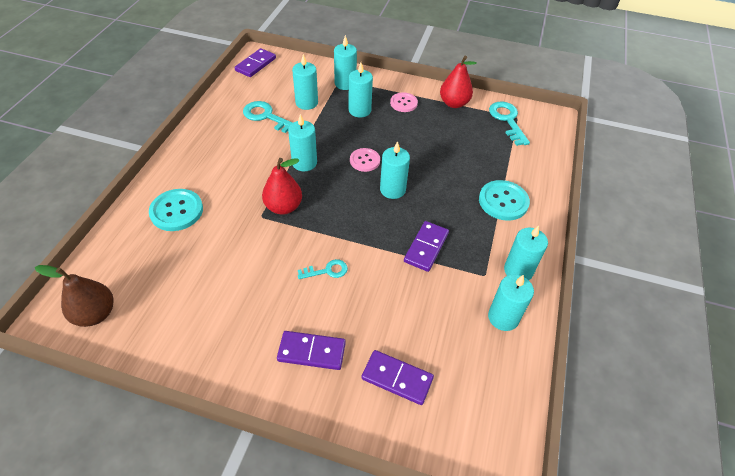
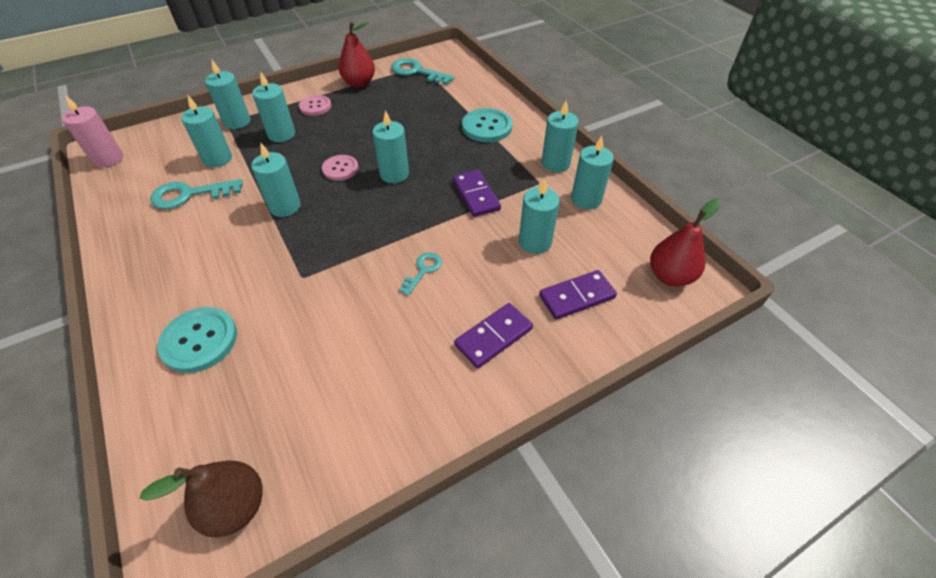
camera: 45 degrees left, 0 degrees up
(255, 64) = (108, 159): purple domino -> pink candle
(283, 207) = (314, 254): red pear -> red pear (670, 276)
(421, 315) = (535, 242): none -> turquoise candle

